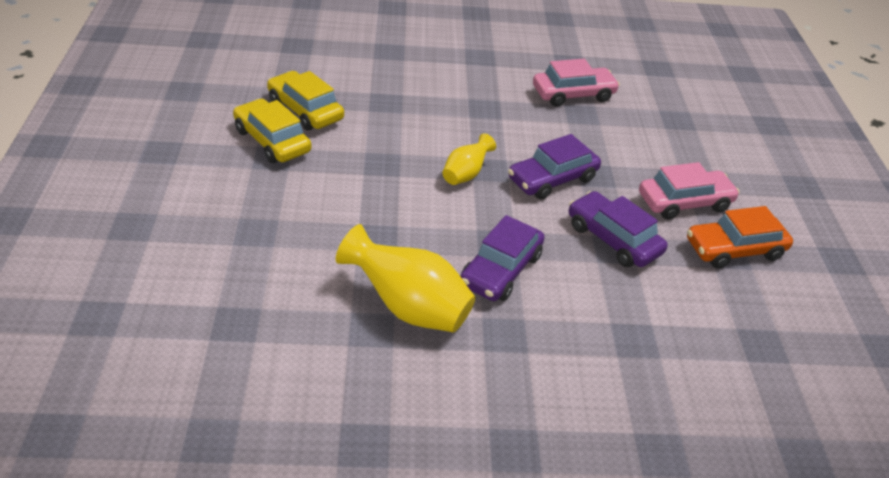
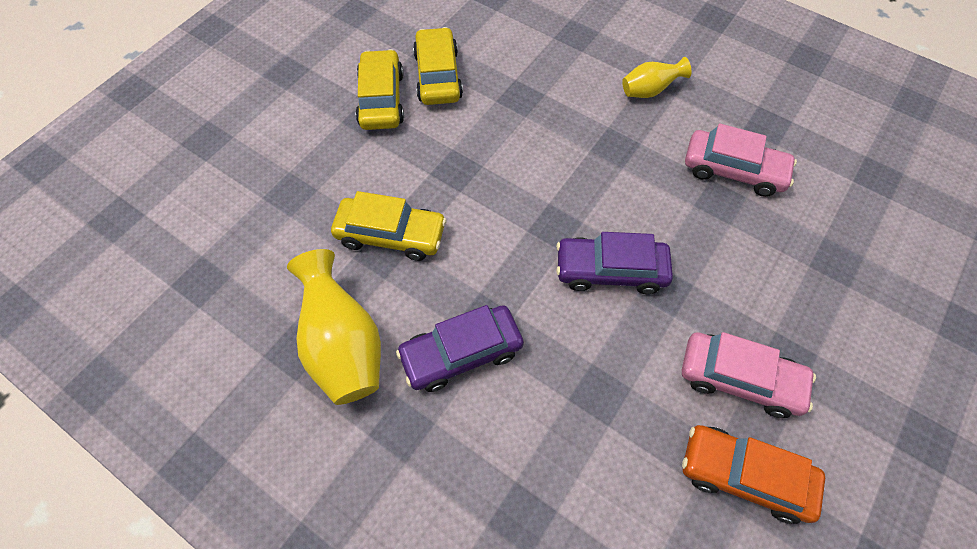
camera: 40 degrees right, 20 degrees up
(373, 223) = (391, 235): none -> yellow car
(465, 174) = (525, 220): yellow vase -> yellow vase (649, 91)
(613, 239) = (610, 381): purple car -> none

